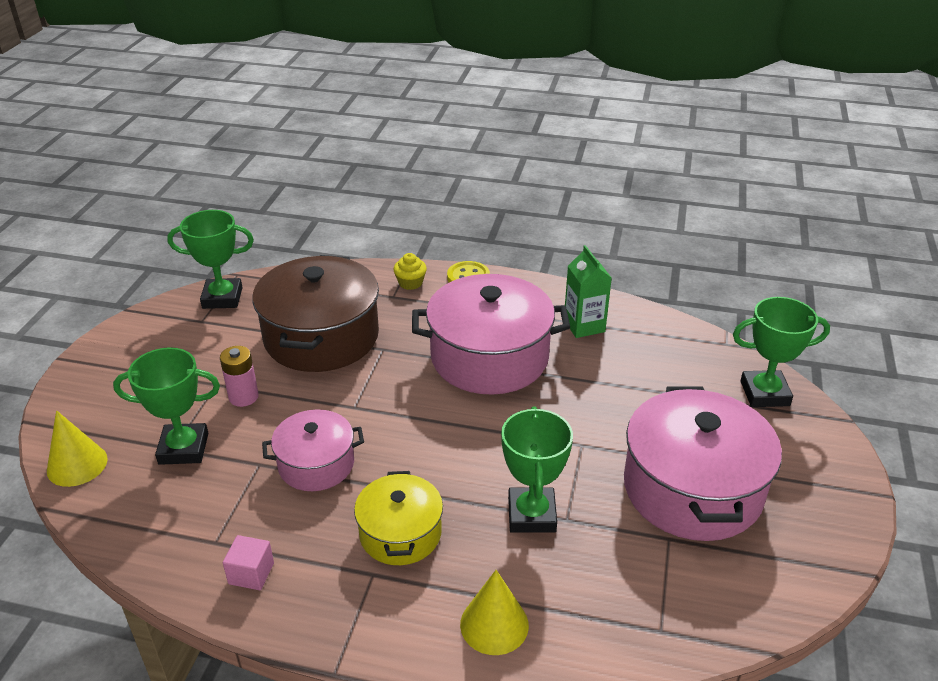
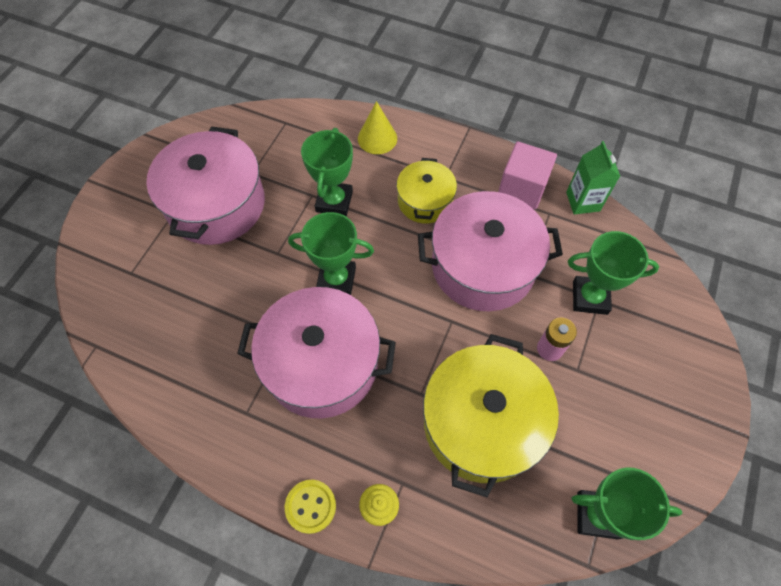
camera: 170 degrees left, 25 degrees up
(77, 465) = (671, 294): yellow cone -> none
(251, 573) = (522, 188): pink cube -> pink cube, size x1.81
(316, 464) = (483, 266): pink pot -> pink pot, size x1.77
(321, 337) = (482, 423): brown pot -> yellow pot
(584, 326) = (215, 395): green carton -> green carton (583, 201)
(764, 393) = (105, 281): green trophy -> green trophy (336, 279)

